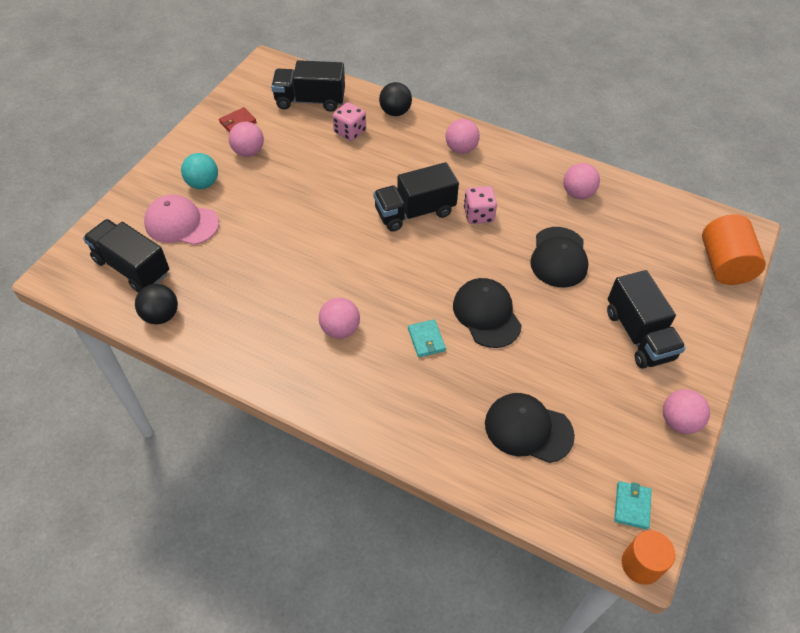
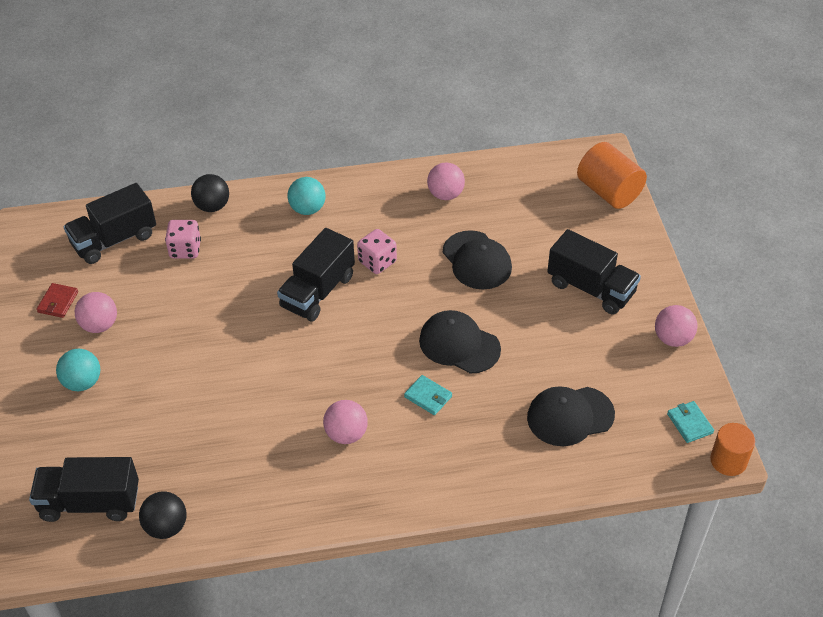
camera: 35 degrees left, 5 degrees down
(181, 223) = (99, 432): pink cap -> none
(461, 149) = (307, 209): pink ball -> turquoise ball

